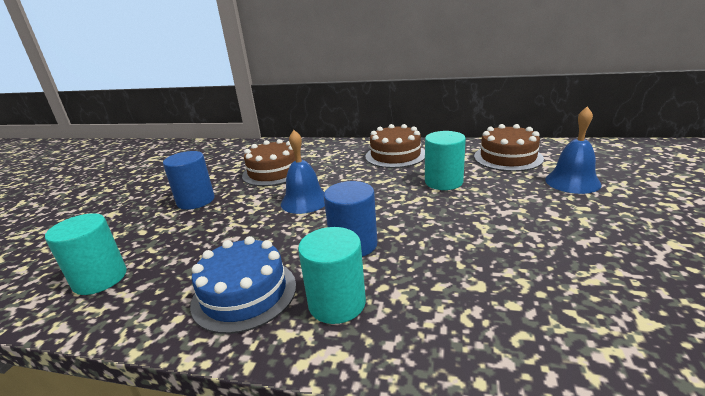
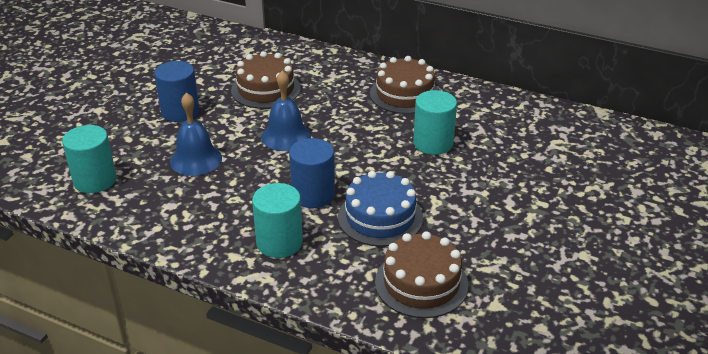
camera: 10 degrees right, 10 degrees up
(244, 294) = (210, 219): blue cake -> blue cake (380, 217)
(508, 157) = (522, 125): brown cake -> brown cake (421, 283)
(572, 182) = (559, 172): blue bell -> blue bell (196, 159)

